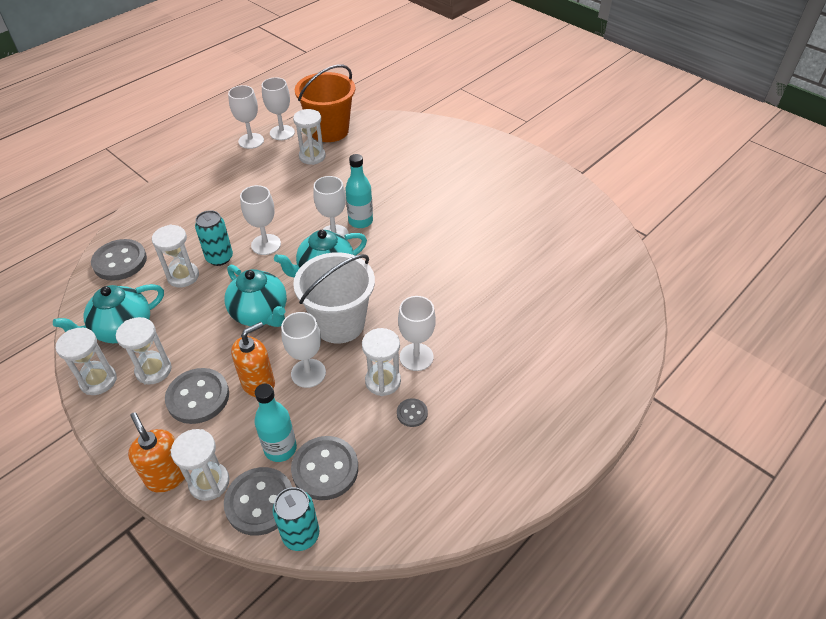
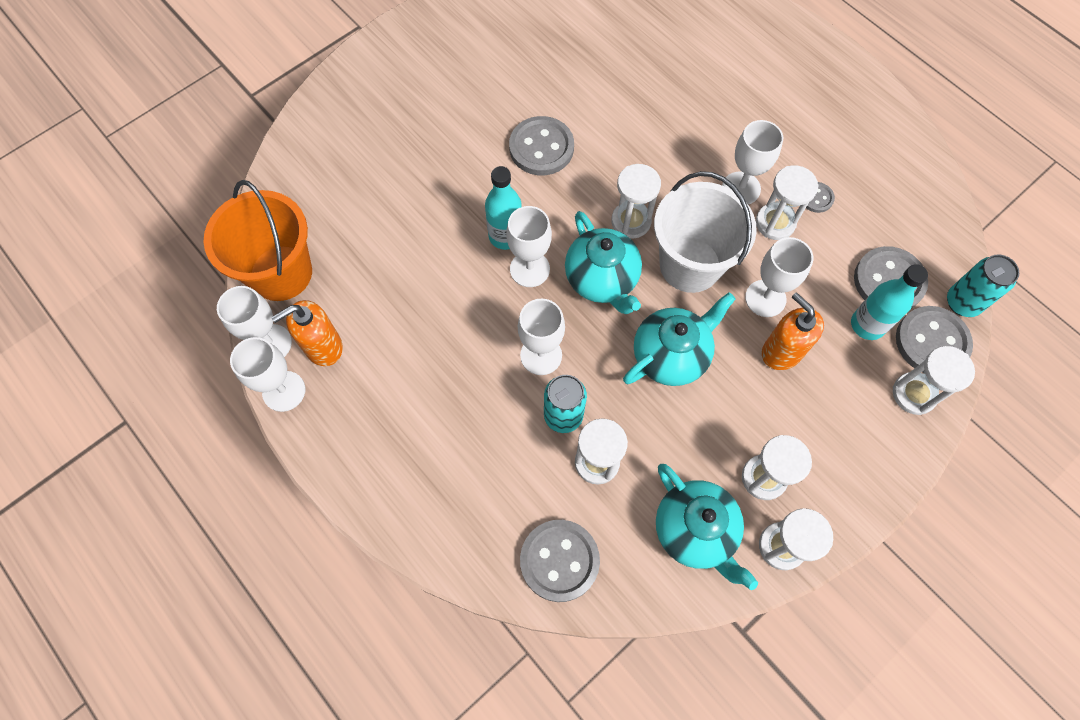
camera: 85 degrees left, 20 degrees up
(167, 476) = (909, 439): orange soap dispenser -> orange soap dispenser (323, 347)
(198, 397) = (803, 418): grey button -> grey button (541, 148)
(312, 156) = (345, 297): white hourglass -> white hourglass (631, 221)

